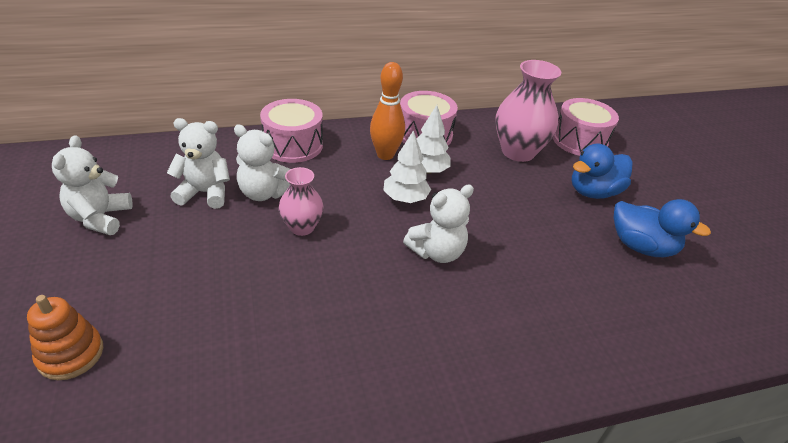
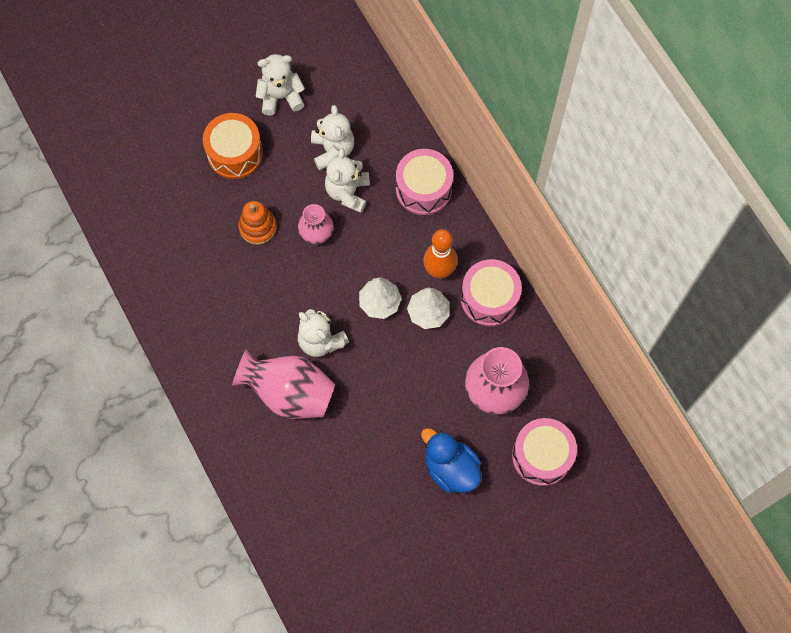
camera: 80 degrees right, 30 degrees up
(71, 354) = (166, 150): orange stacking toy -> orange stacking toy (258, 227)
(141, 276) = (235, 153): none -> orange drum
(499, 295) = (289, 393): none -> pink vase
(641, 246) = (382, 508): blue duck -> none

